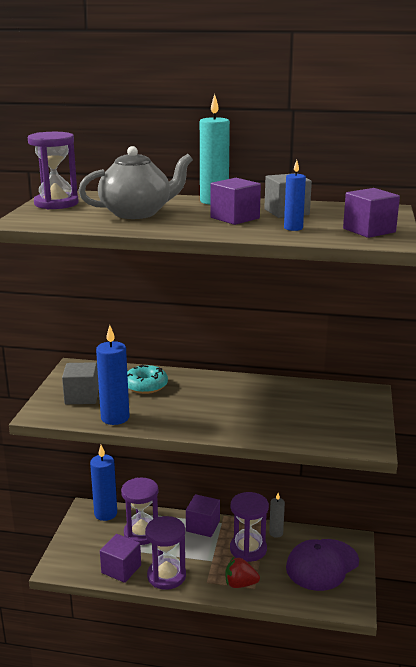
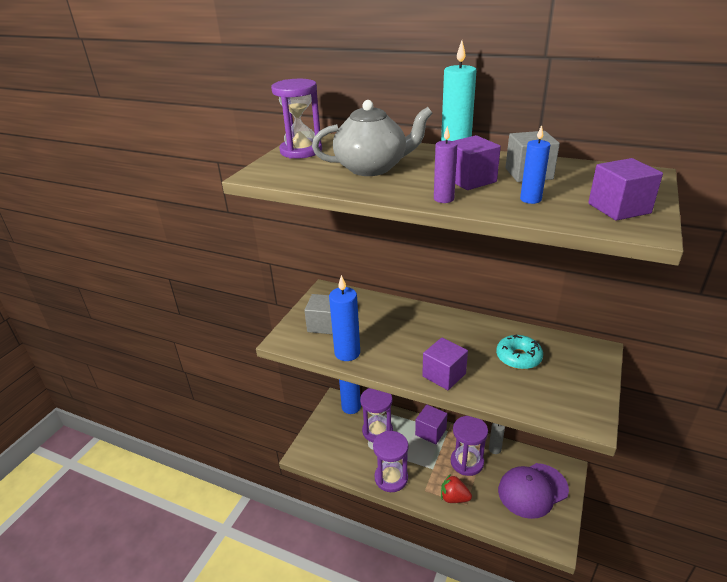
camera: 15 degrees right, 10 degrees up
(121, 569) = (354, 464): purple cube -> purple cube (444, 375)
(146, 386) = (382, 318): turquoise donut -> turquoise donut (518, 357)
(215, 231) = (443, 199): none -> purple candle

